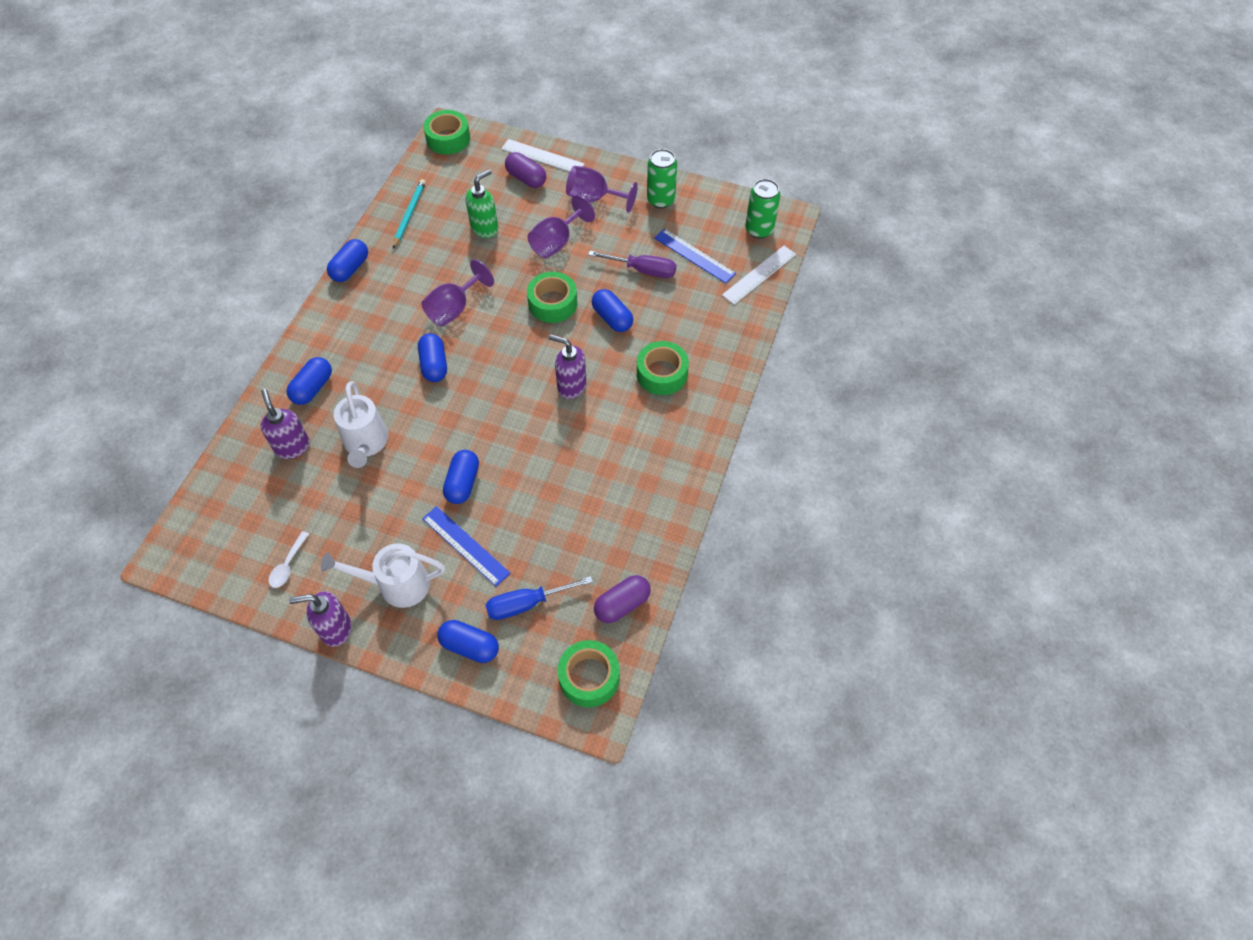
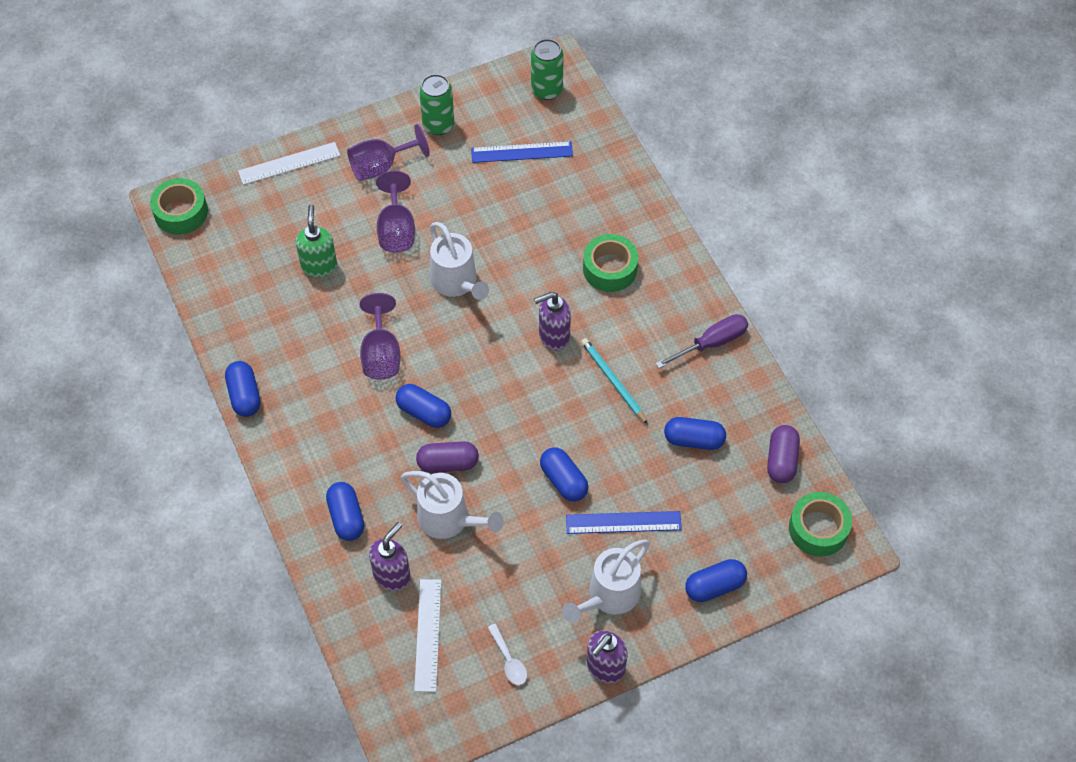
camera: 45 degrees left, 0 degrees up
(292, 446) = (392, 575): purple soap dispenser -> purple soap dispenser turned 105 degrees clockwise
(409, 214) = (235, 307): turquoise pencil -> turquoise pencil (613, 381)
(526, 178) = (299, 194): purple capsule -> purple capsule (448, 463)
(527, 603) = (717, 520): blue screwdriver -> none
(552, 303) = (457, 283): green tape -> white watering can
(612, 318) = (519, 256): blue capsule -> blue capsule (694, 440)
(642, 270) = (495, 197): purple screwdriver -> purple screwdriver (711, 343)
(759, 274) = (589, 128): white ruler -> white ruler (427, 634)

